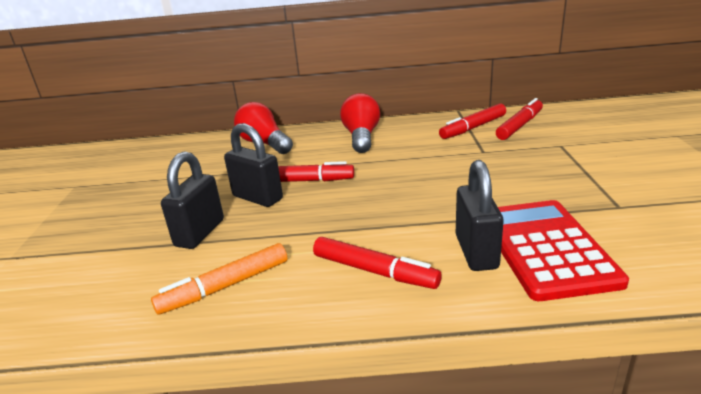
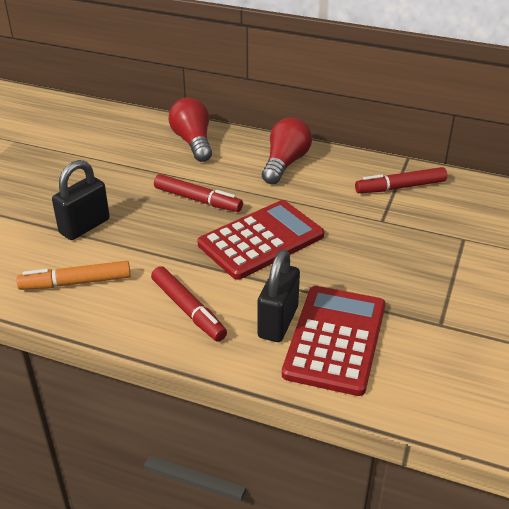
camera: 20 degrees right, 10 degrees up
(257, 198) = (148, 205): black padlock -> none
(393, 193) = (261, 240): none -> red calculator
(519, 125) = (449, 200): red marker -> none

